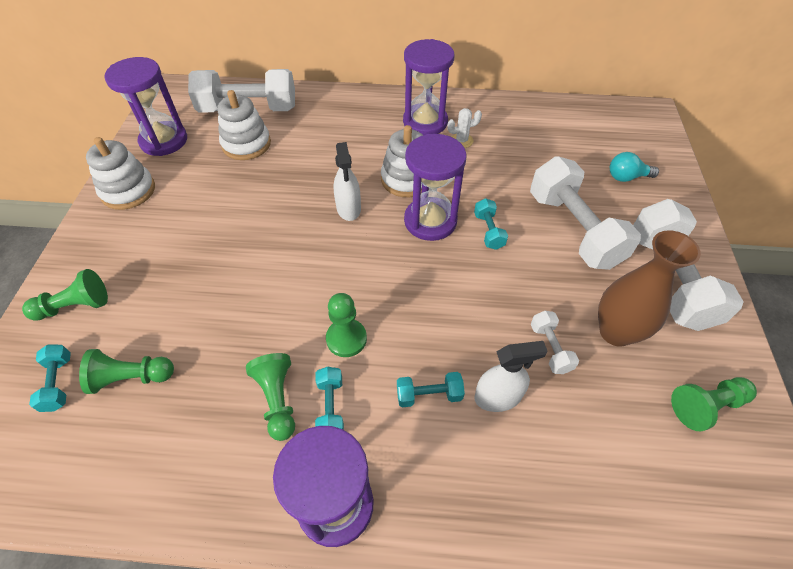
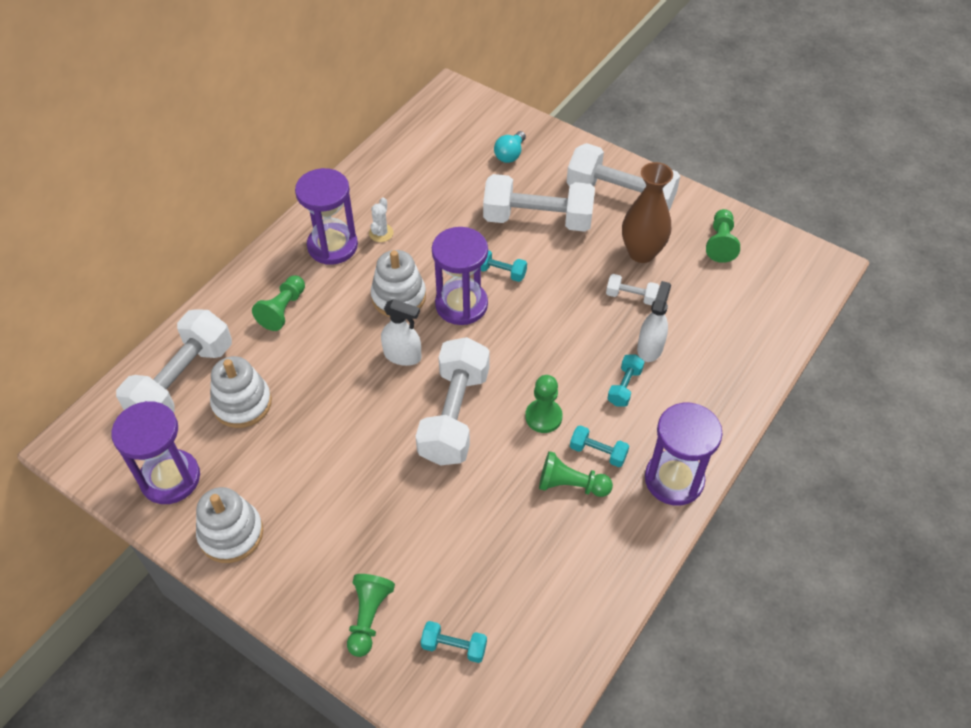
camera: 60 degrees left, 0 degrees up
(131, 378) = (484, 586): green pawn -> green pawn (283, 310)
(308, 270) = (454, 415): none -> white dumbbell

